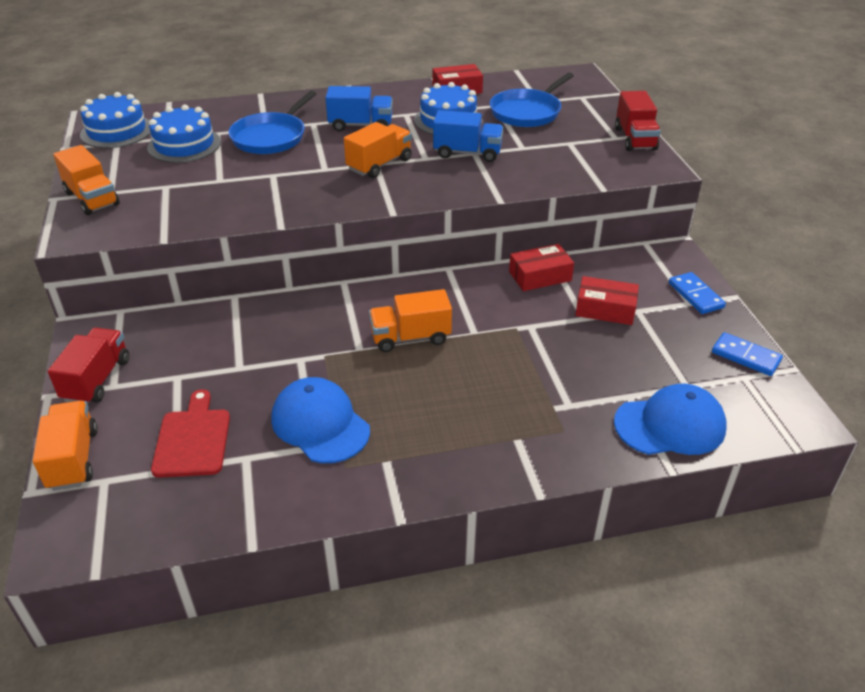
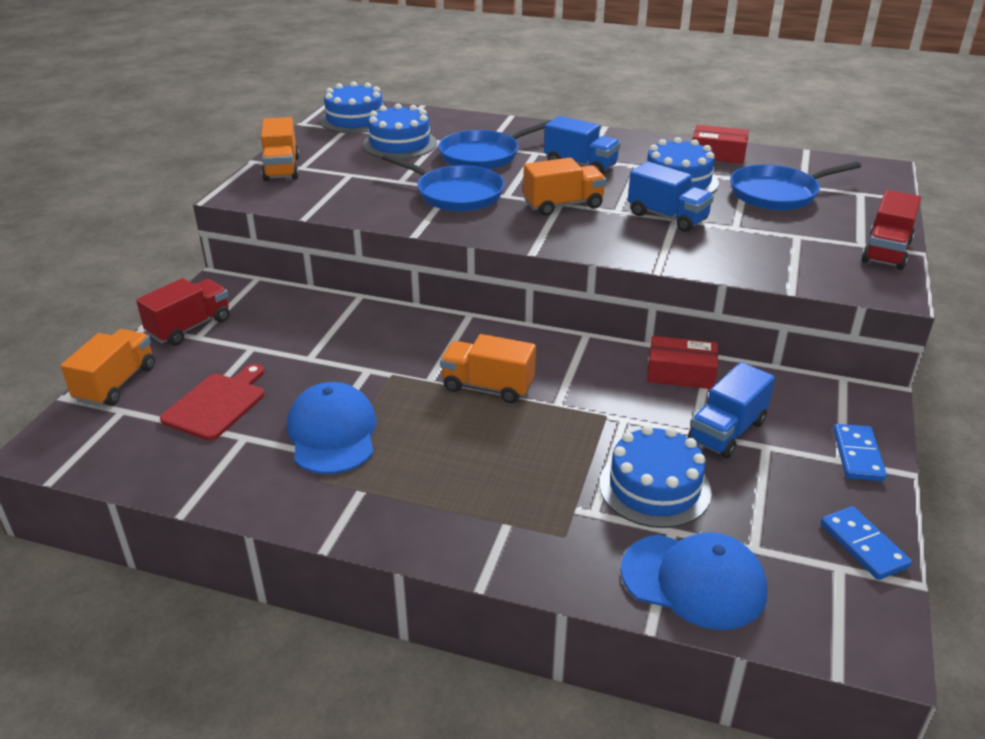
camera: 30 degrees right, 5 degrees down
(281, 179) = (456, 194): none -> blue pan
(592, 369) = (654, 487): none -> blue cake
(605, 309) = (727, 432): red box -> blue truck

